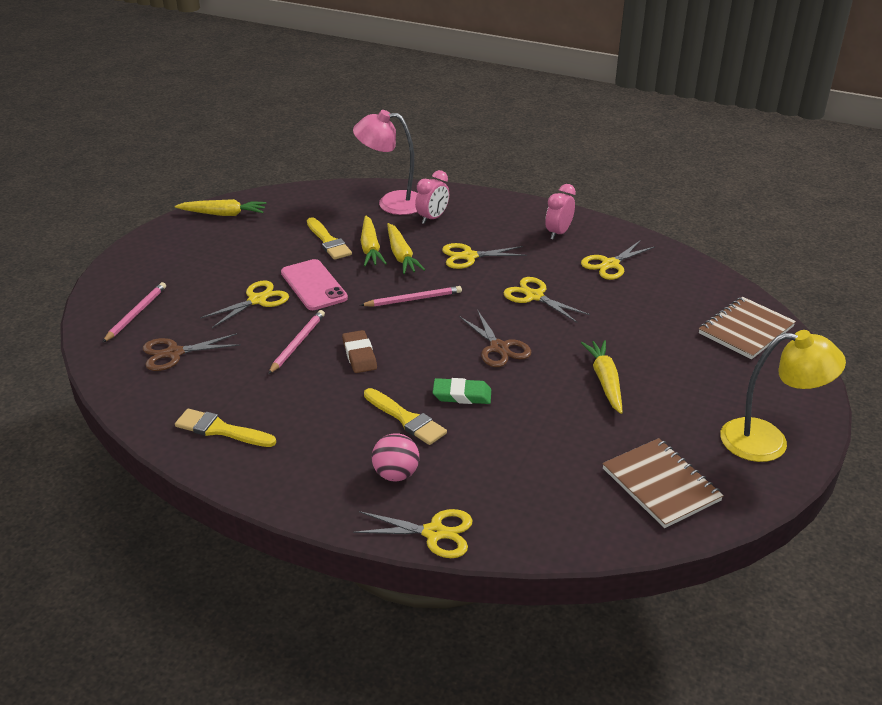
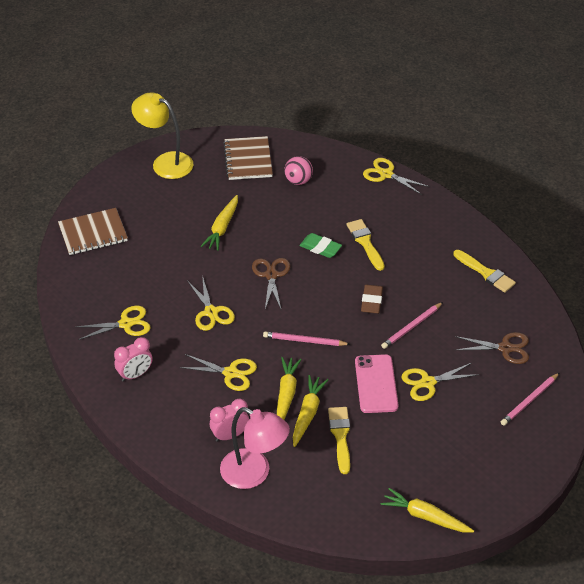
camera: 155 degrees left, 10 degrees up
(396, 474) = (390, 211): pink ball -> pink ball (298, 181)

